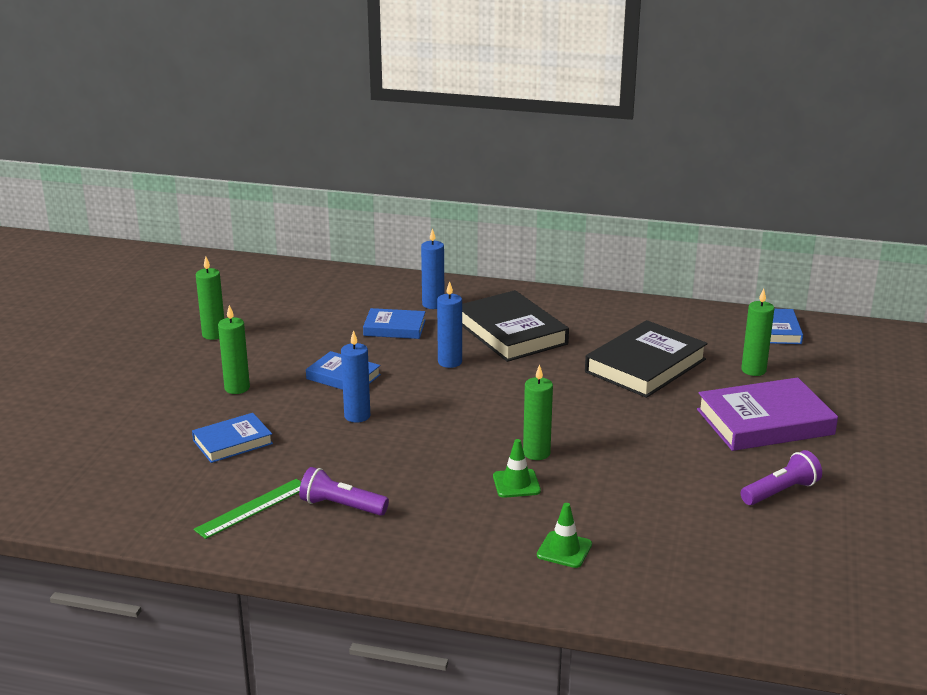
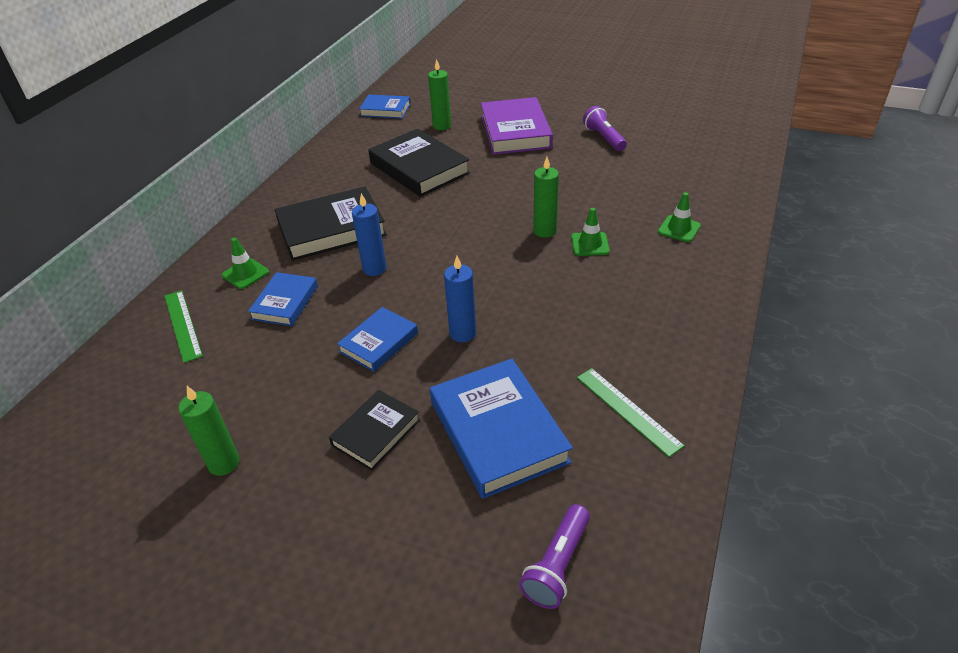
camera: 80 degrees left, 15 degrees up
(232, 442) = (498, 431): blue book -> blue book, size x1.74
(237, 388) = (376, 432): green candle -> black book
(341, 506) = (623, 346): purple flashlight -> purple flashlight (557, 565)
(362, 292) = (183, 325): none -> green ruler
(433, 304) = (245, 274): blue candle -> green traffic cone

